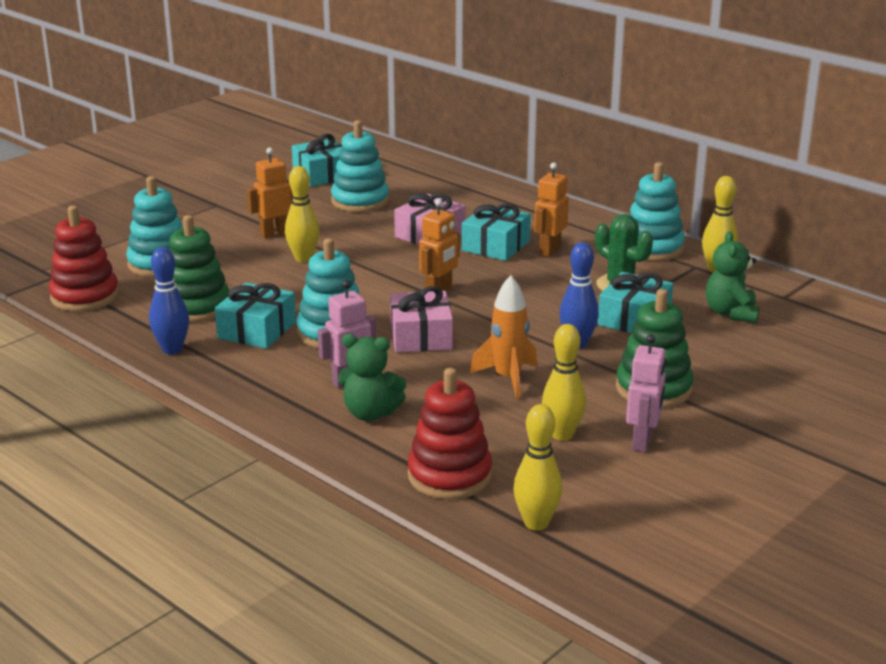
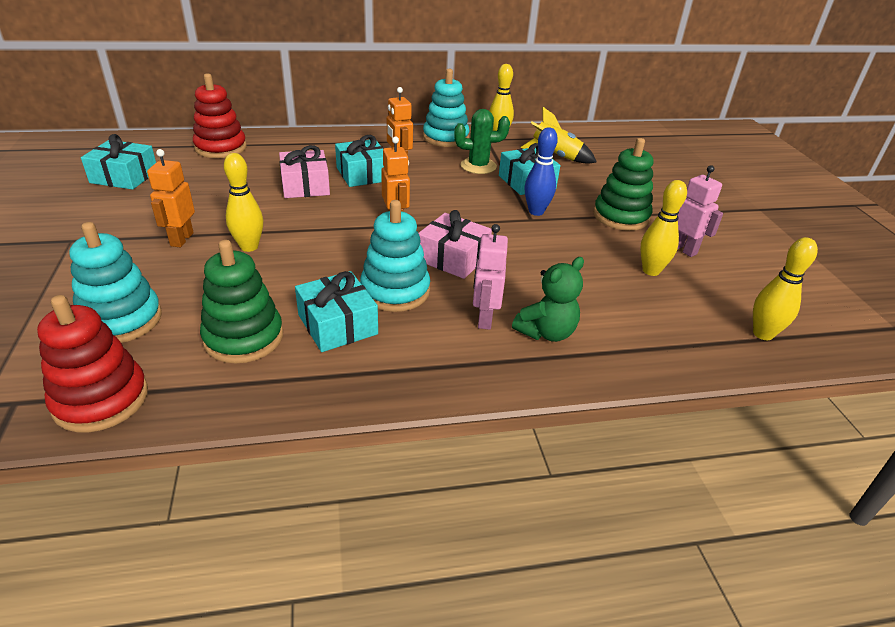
camera: 55 degrees left, 10 degrees up
(172, 349) = (304, 389): blue bowling pin -> none
(360, 201) = (201, 184): turquoise stacking toy -> none
(449, 475) = (672, 339): red stacking toy -> red stacking toy (221, 148)
(508, 378) = (555, 254): orange rocket -> none
(731, 313) = (555, 156): green teddy bear -> yellow rocket

